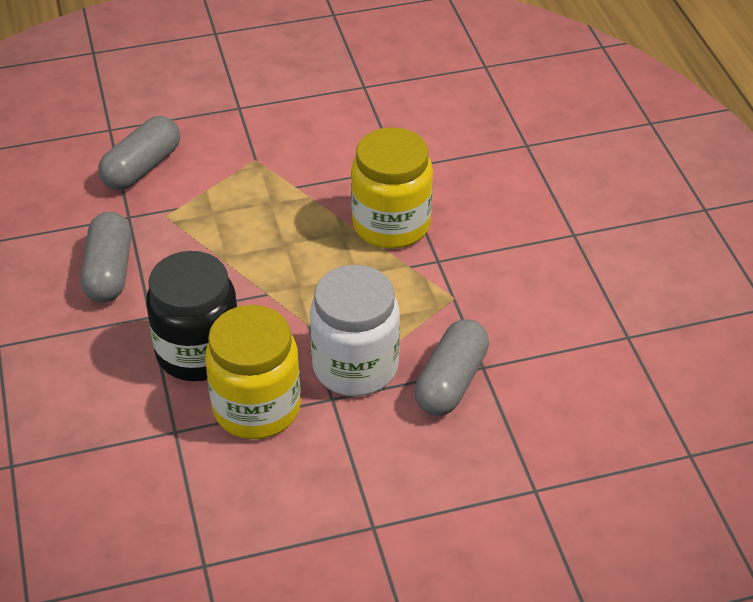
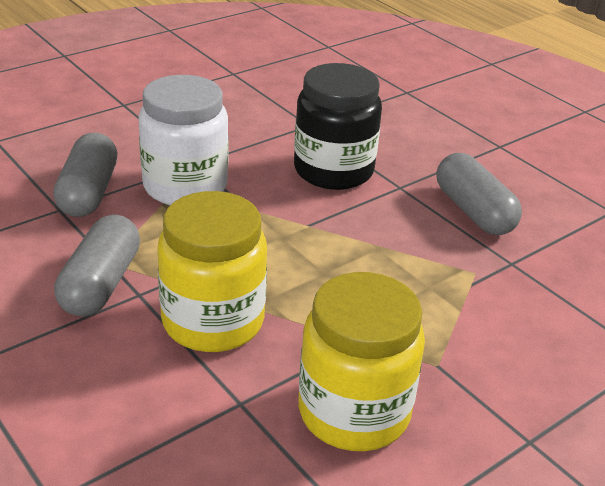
camera: 155 degrees right, 10 degrees down
(142, 168) = (557, 318): grey capsule -> grey capsule (100, 284)
(256, 408) = (255, 147): yellow jar -> yellow jar (354, 412)

